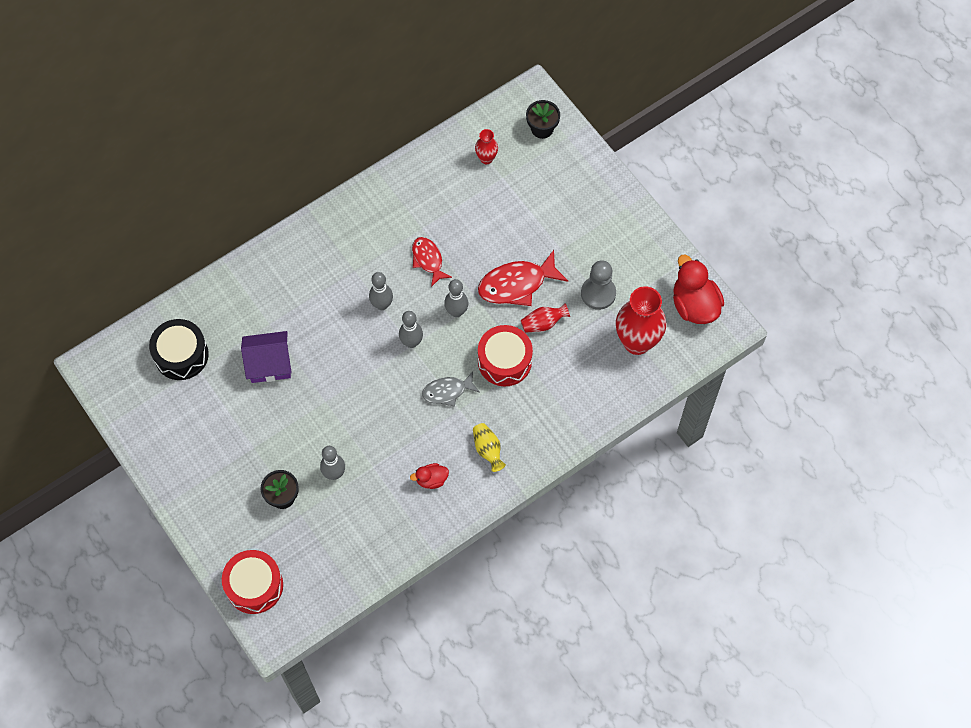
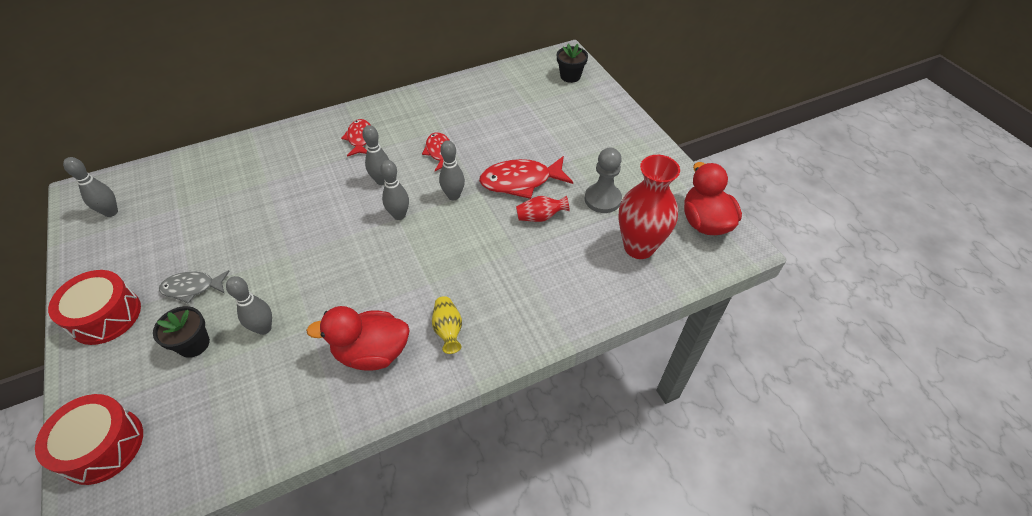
camera: 10 degrees right, 15 degrees down
(137, 383) = (111, 212): none -> grey bowling pin
(181, 355) = (168, 195): black drum -> none
(269, 364) = (249, 214): purple house -> none
(341, 254) = (360, 138): none -> red fish
(431, 480) = (372, 352): red duck -> red duck, size x1.95
(447, 391) = (421, 264): grey fish -> grey fish (192, 288)
(486, 158) = (515, 89): red vase -> none
(504, 361) = (491, 245): red drum -> red drum (106, 316)

